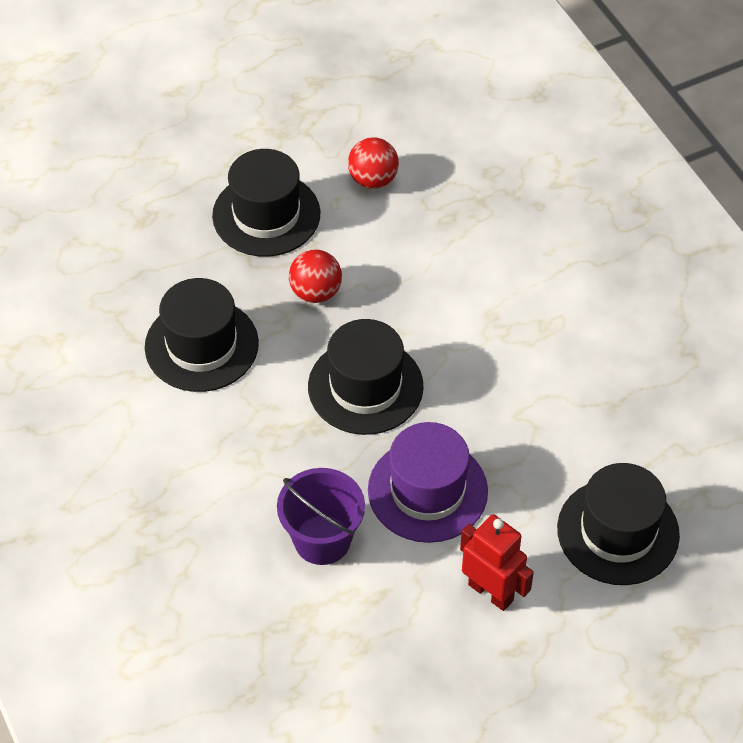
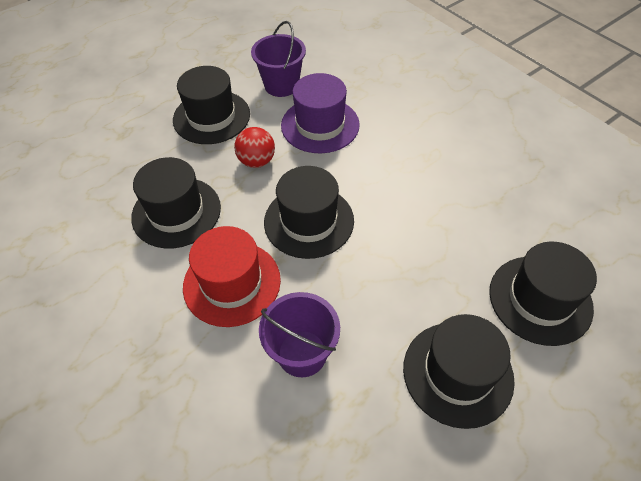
camera: 10 degrees left, 0 degrees up
(256, 446) = (232, 283): none -> red hat
(373, 180) = (281, 85): red ball -> purple bucket
(427, 490) = (378, 294): purple hat -> purple hat (320, 125)
(491, 592) = (457, 373): red robot -> black hat

